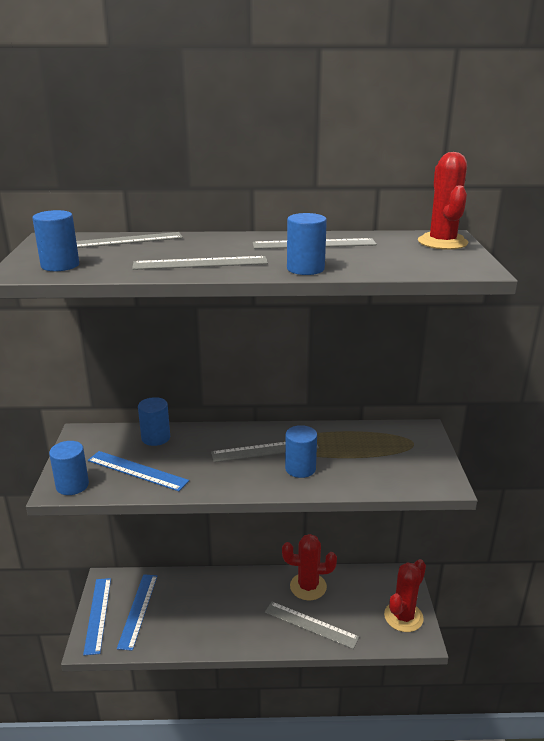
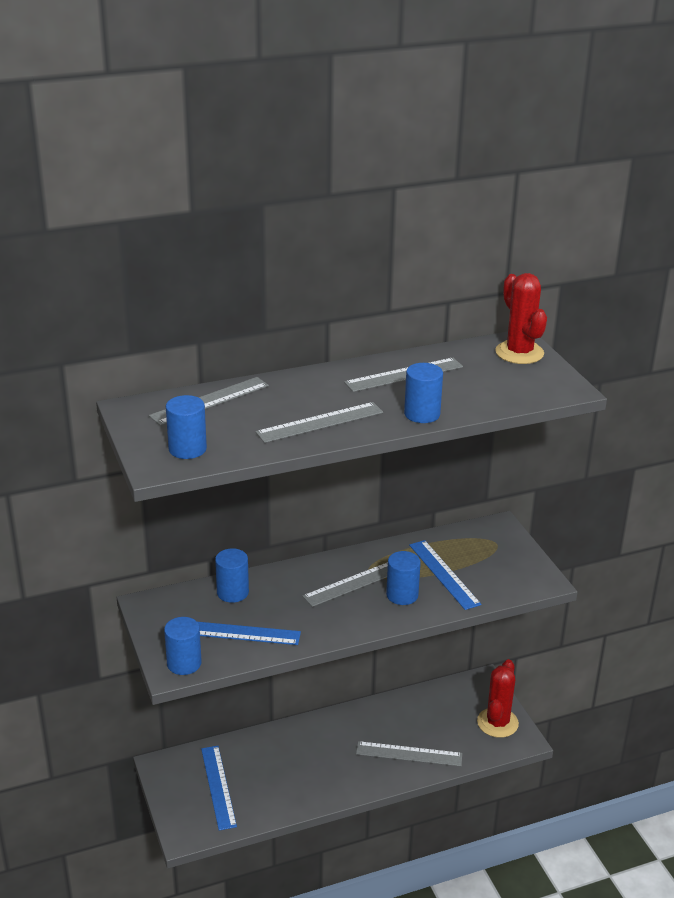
camera: 20 degrees left, 5 degrees up
(98, 614) = (176, 802): blue ruler -> blue ruler (444, 574)
(308, 586) = (389, 717): red cactus -> none

